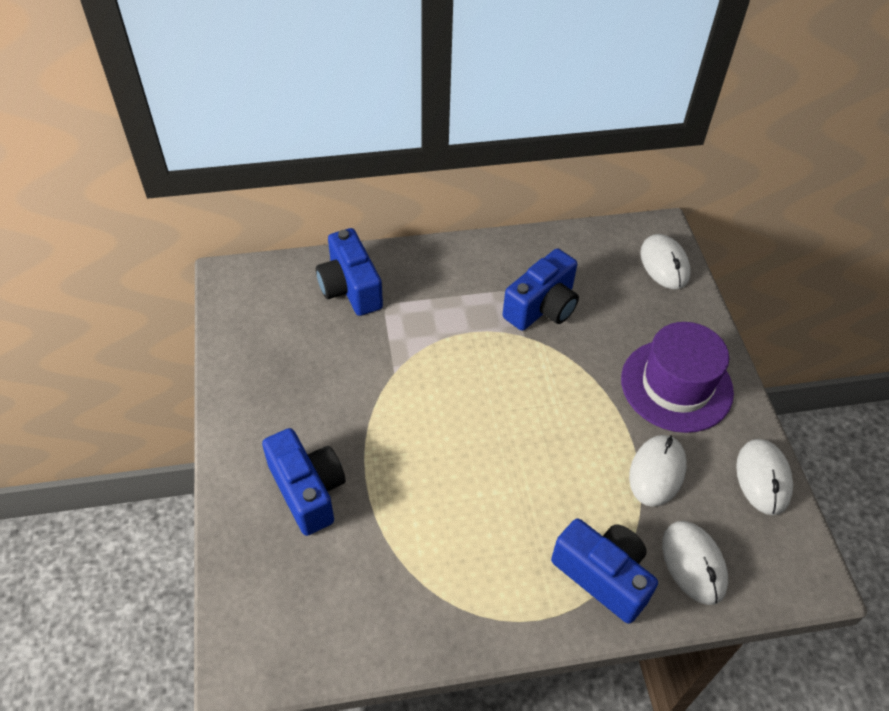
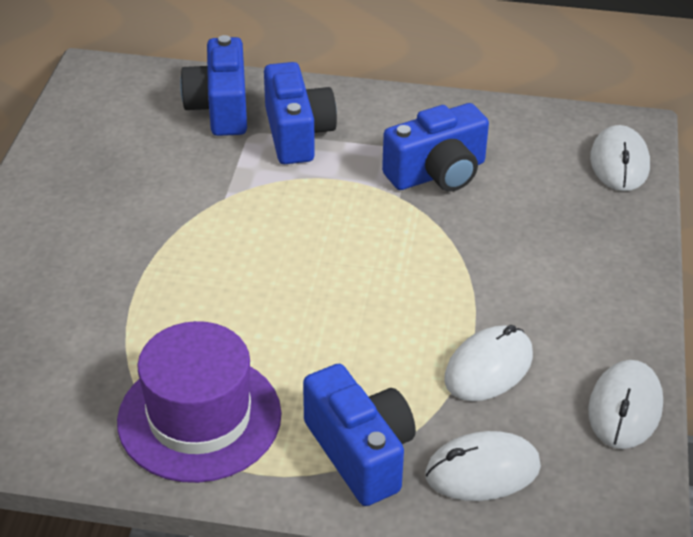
camera: 20 degrees right, 10 degrees down
(308, 490) = (65, 284): blue camera -> blue camera (297, 134)
(676, 385) = (564, 287): purple hat -> purple hat (199, 417)
(693, 563) = (482, 471): white mouse -> white mouse turned 75 degrees clockwise

